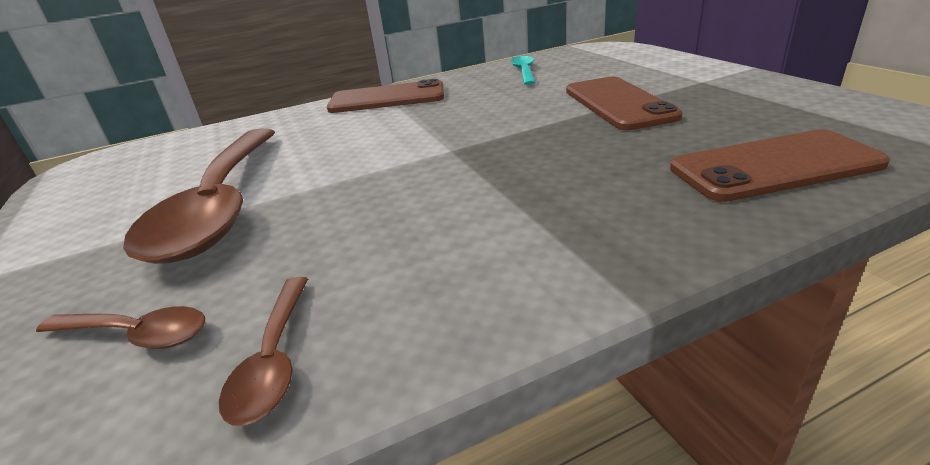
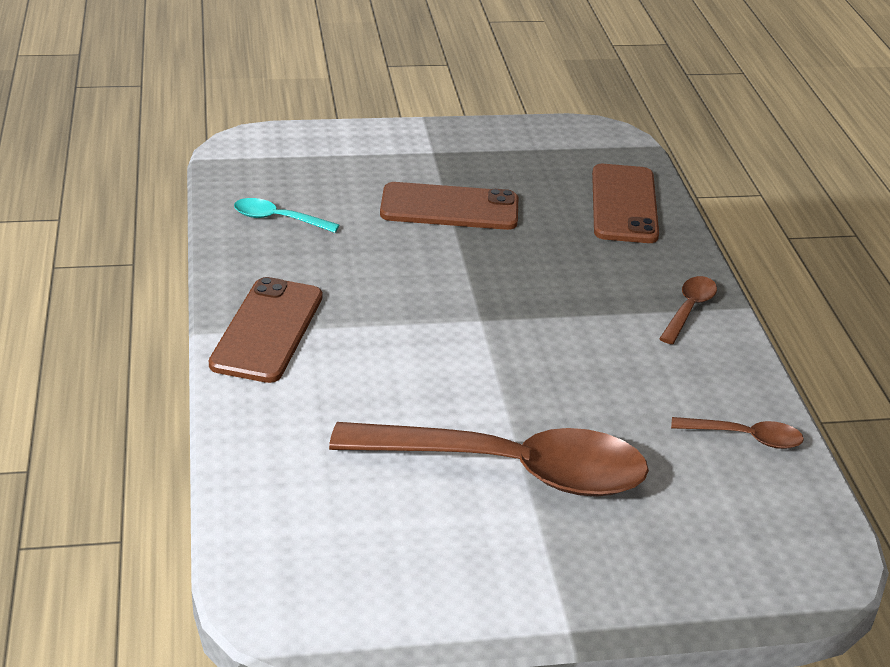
camera: 80 degrees left, 5 degrees up
(137, 335) = (699, 500): brown spoon -> brown spoon (689, 309)

